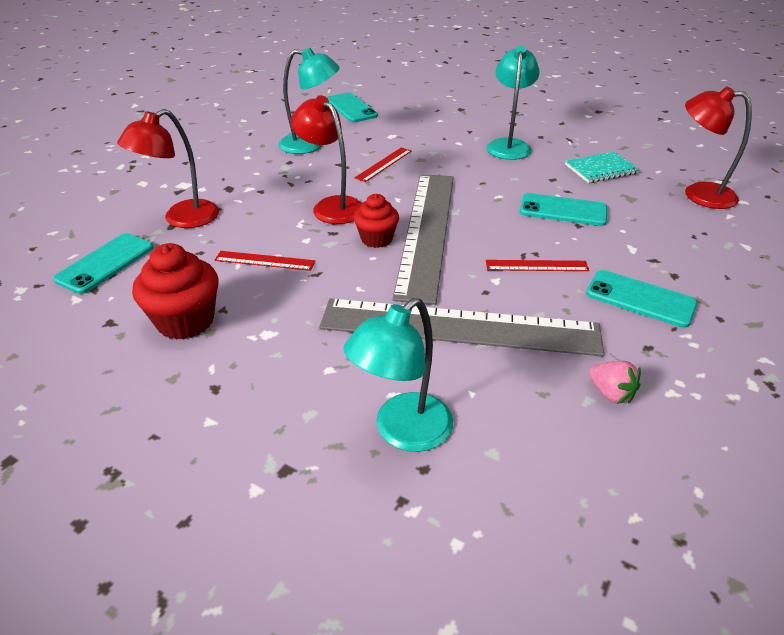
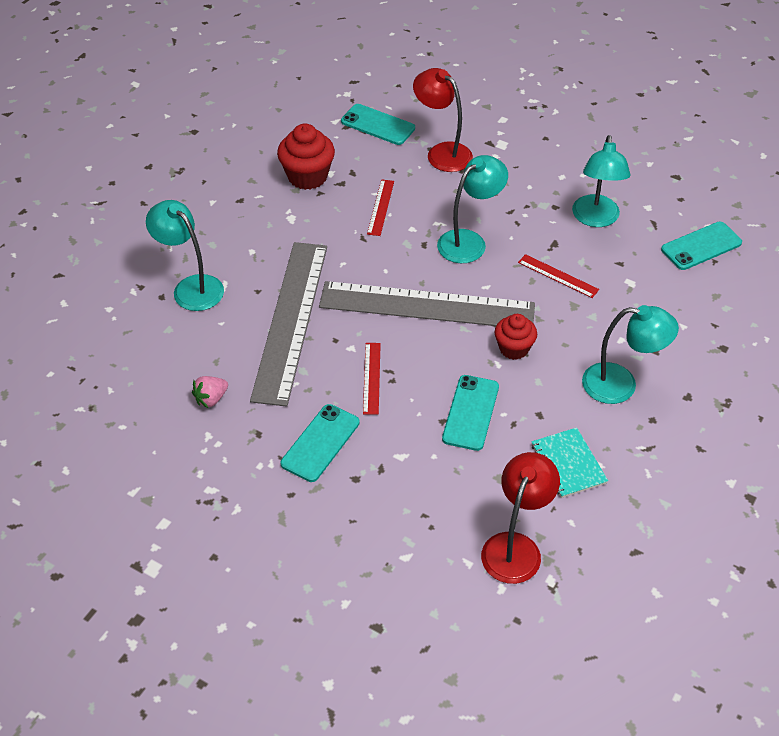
camera: 90 degrees right, 10 degrees up
(332, 206) = (469, 241): red lamp -> turquoise lamp
(376, 239) = (414, 272): red cupcake -> red cupcake (514, 348)

